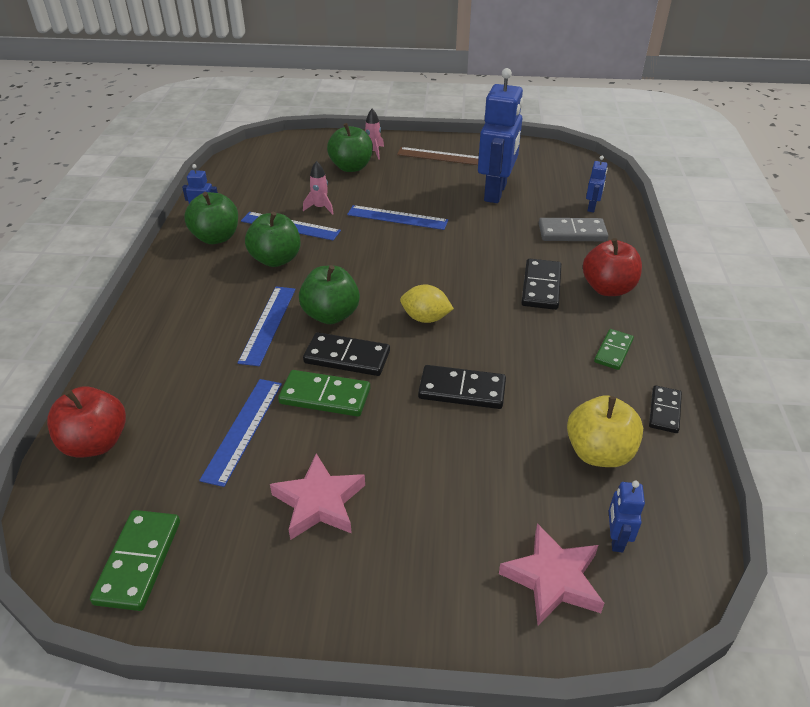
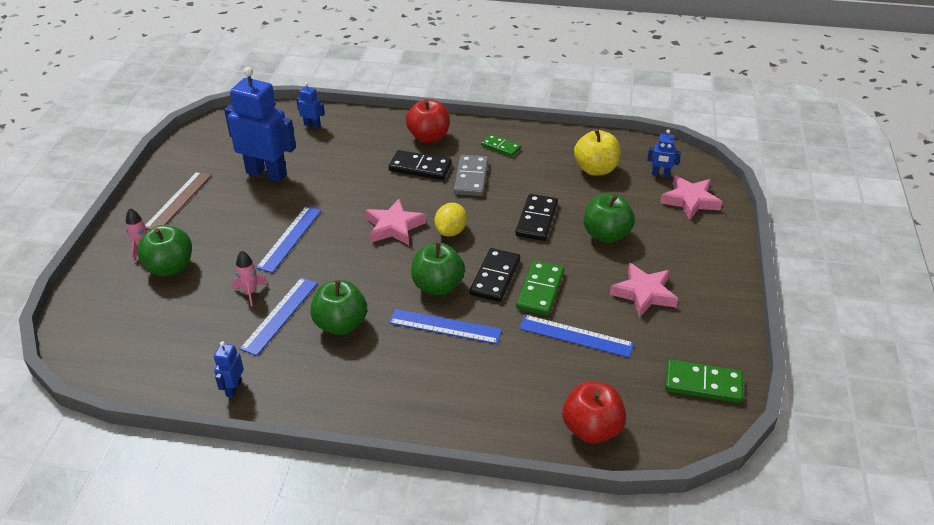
camera: 85 degrees left, 0 degrees up
(216, 237) = (284, 374): green apple -> green apple (606, 235)
(426, 277) = (394, 227): none -> pink star
(572, 233) = (348, 141): grey domino -> grey domino (471, 178)
(664, 411) = (560, 138): black domino -> none

